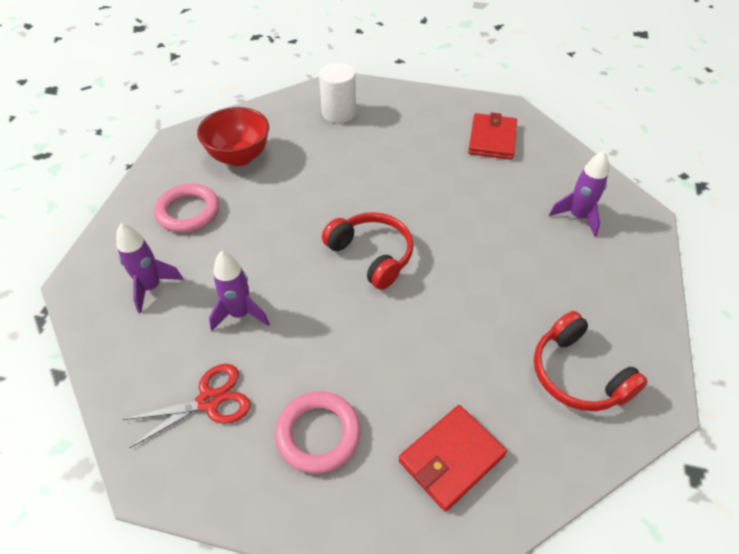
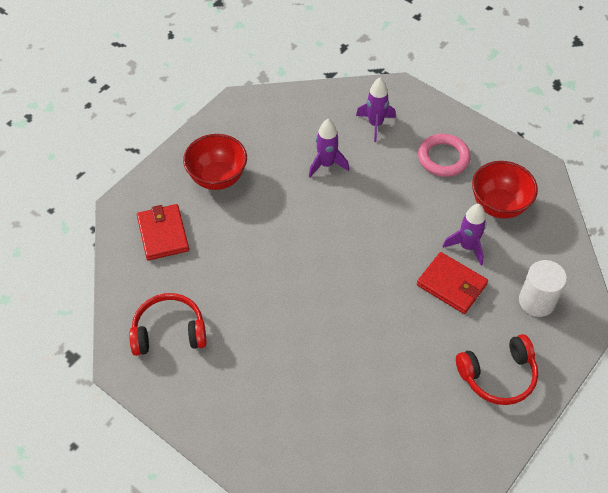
camera: 115 degrees right, 5 degrees up
(209, 401) = (270, 135): red scissors -> none
(318, 434) = (217, 178): pink ring -> red bowl
(371, 255) = (339, 256): red headphones -> red headphones (498, 375)
(492, 139) = (440, 418): red wallet -> red wallet (451, 285)
(577, 217) = (302, 428): purple rocket -> purple rocket (467, 247)

